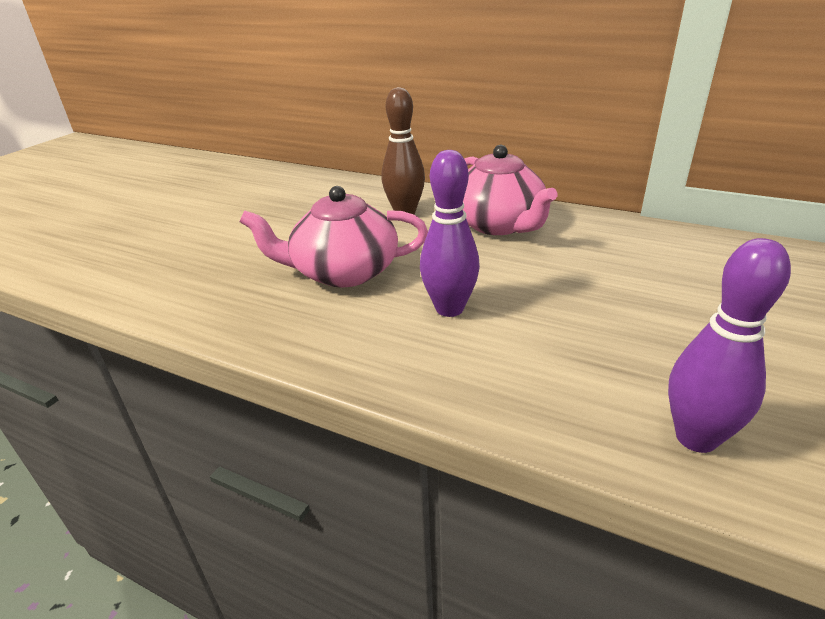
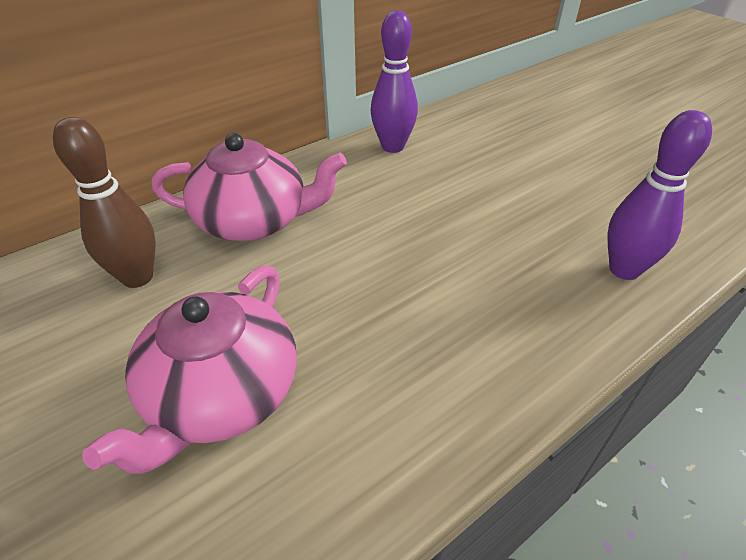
camera: 65 degrees left, 10 degrees up
(449, 308) = (380, 327): purple bowling pin -> purple bowling pin (393, 147)

